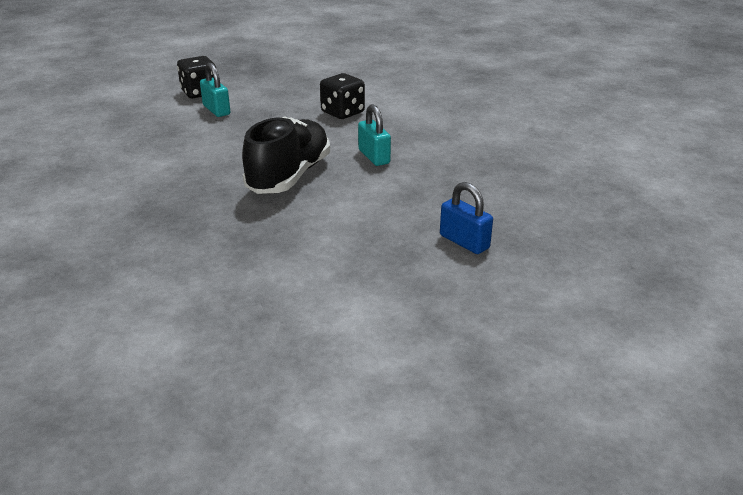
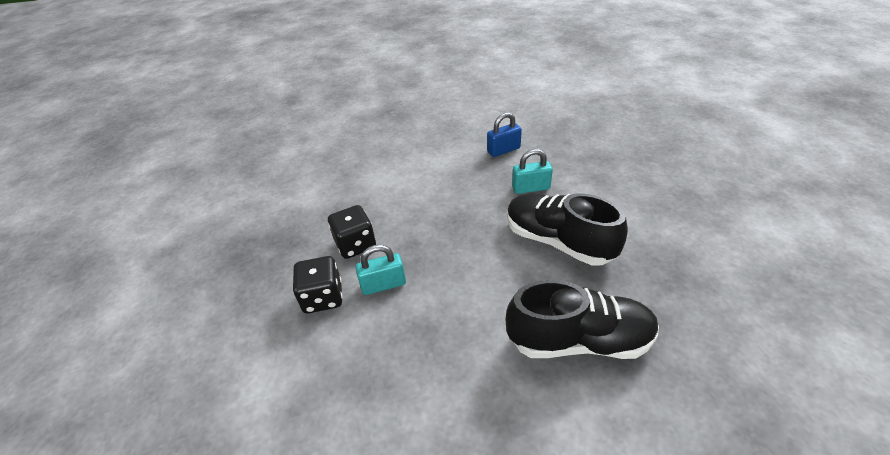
camera: 70 degrees left, 10 degrees up
(162, 192) = (579, 340): none -> black shoe
(342, 112) = (433, 194): black dice -> black dice (355, 244)
(464, 242) = (669, 167): blue padlock -> blue padlock (503, 150)

